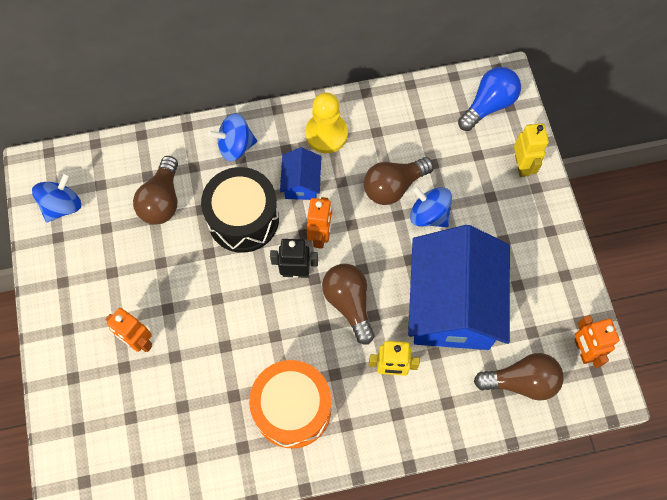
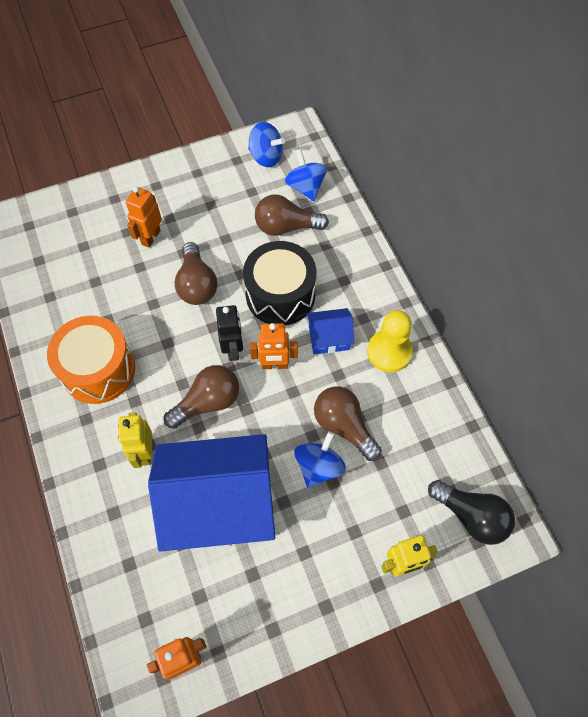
camera: 80 degrees right, 5 degrees down
(235, 146) = (355, 274): blue spinning top -> blue spinning top (306, 187)
(488, 105) = (471, 516): blue light bulb -> black light bulb
(521, 381) = (142, 589): brown light bulb -> brown light bulb (197, 284)

